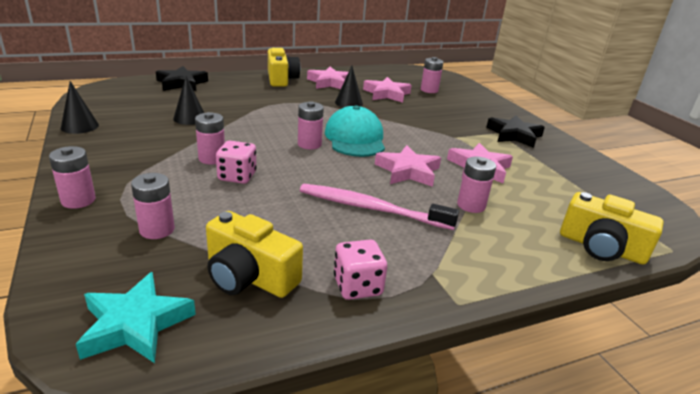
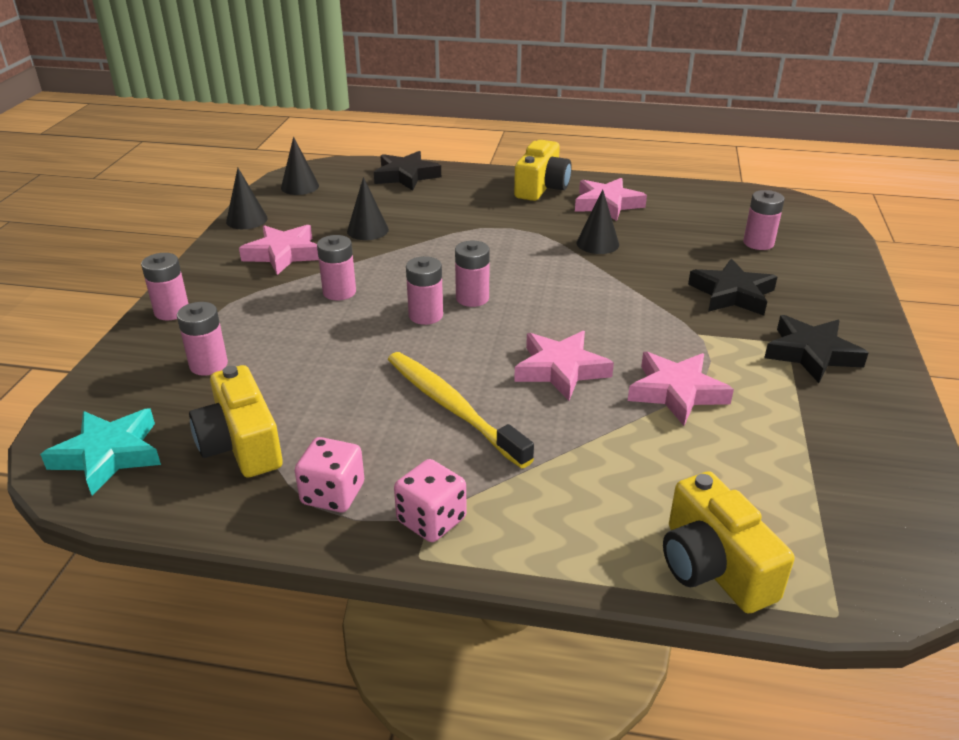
camera: 35 degrees right, 5 degrees up
(103, 99) = (300, 186): none -> black cone
(237, 176) = (343, 322): pink dice -> pink dice (431, 520)
(355, 138) = (543, 303): turquoise cap -> none
(372, 208) = (452, 408): pink toothbrush -> yellow toothbrush
(386, 94) = (675, 238): pink star -> pink star (283, 254)
(446, 115) = (732, 294): none -> black star
(471, 205) = (591, 443): pink battery -> pink battery (425, 315)

